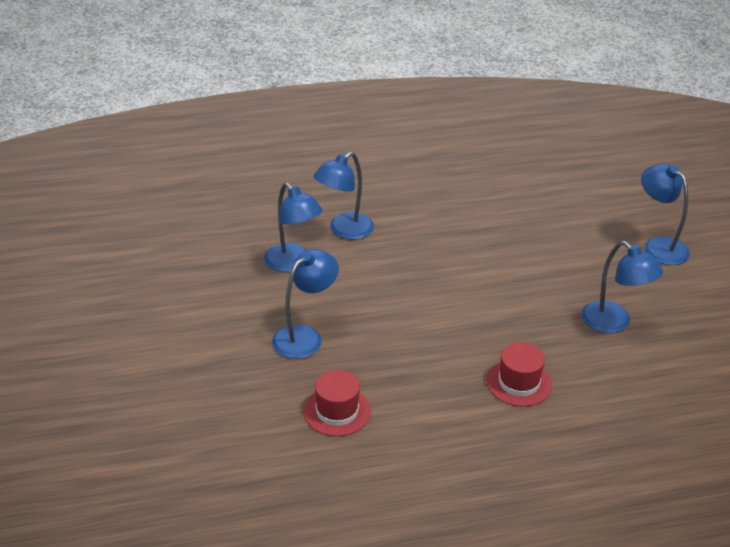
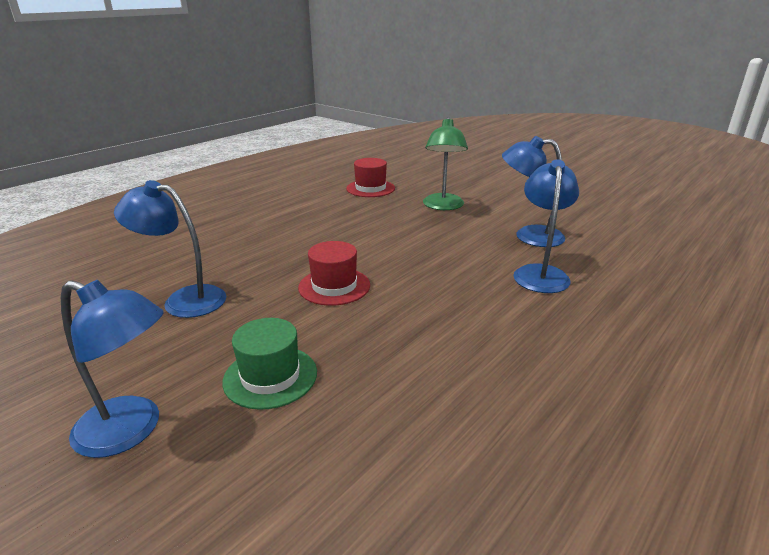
camera: 145 degrees right, 10 degrees down
(305, 336) = (443, 206): blue lamp -> green lamp
(519, 383) = (258, 233): red hat -> red hat (334, 286)
(579, 242) = (270, 376): none -> green hat

